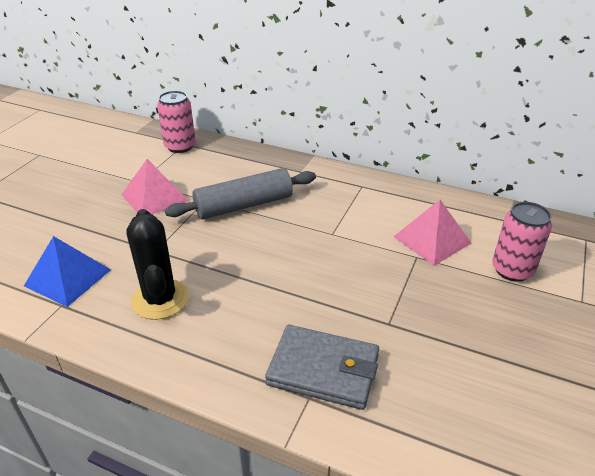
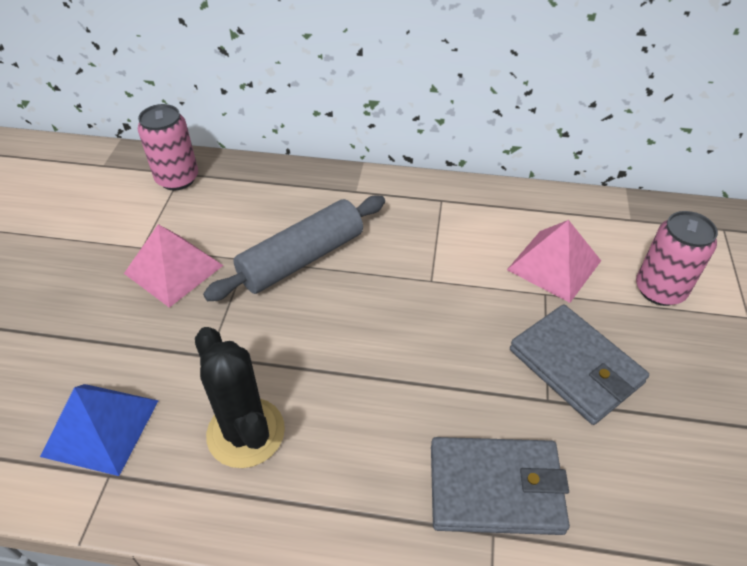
camera: 15 degrees left, 10 degrees up
(420, 306) = (575, 366): none -> grey wallet

